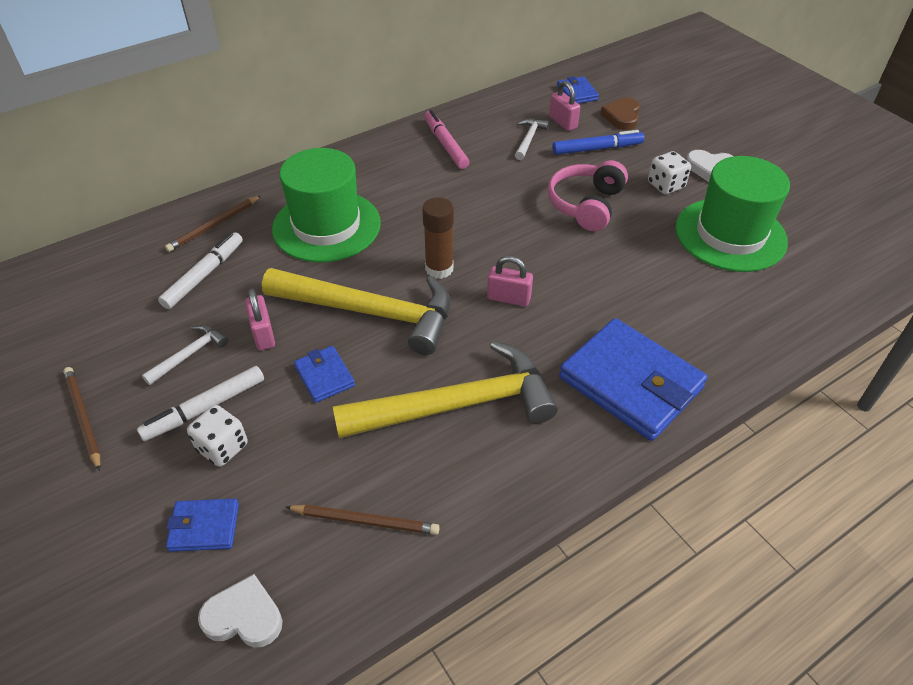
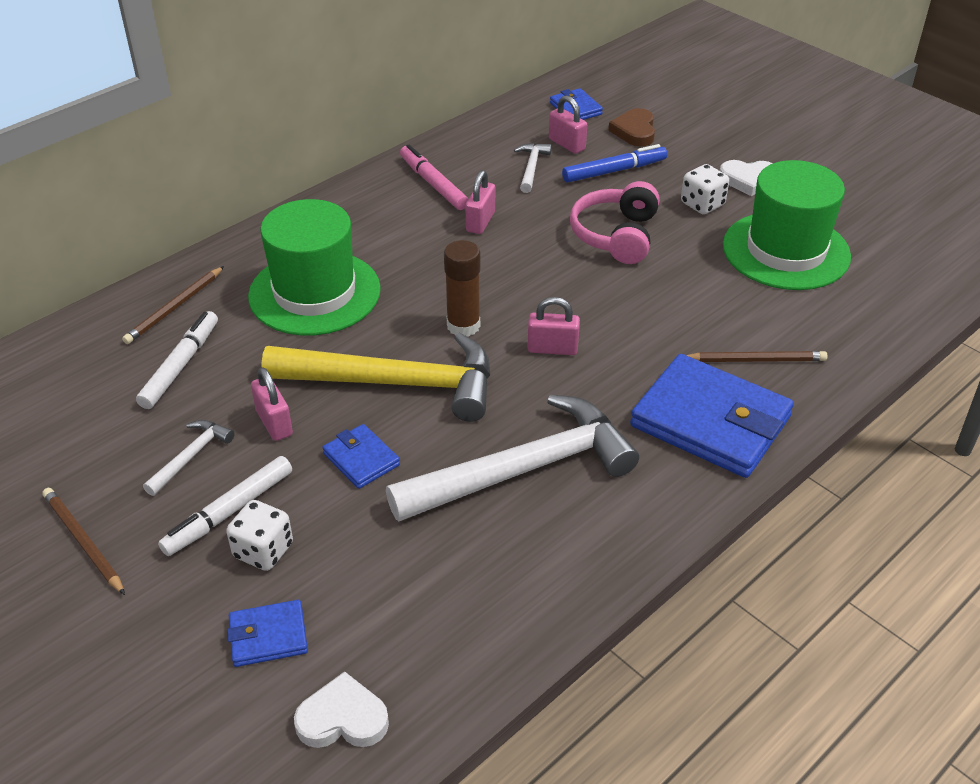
camera: 10 degrees left, 5 degrees down
(365, 521) = (452, 603): brown pencil -> brown pencil (756, 360)
(457, 404) = (523, 469): yellow hammer -> white hammer
(476, 181) = (480, 222): none -> pink padlock

